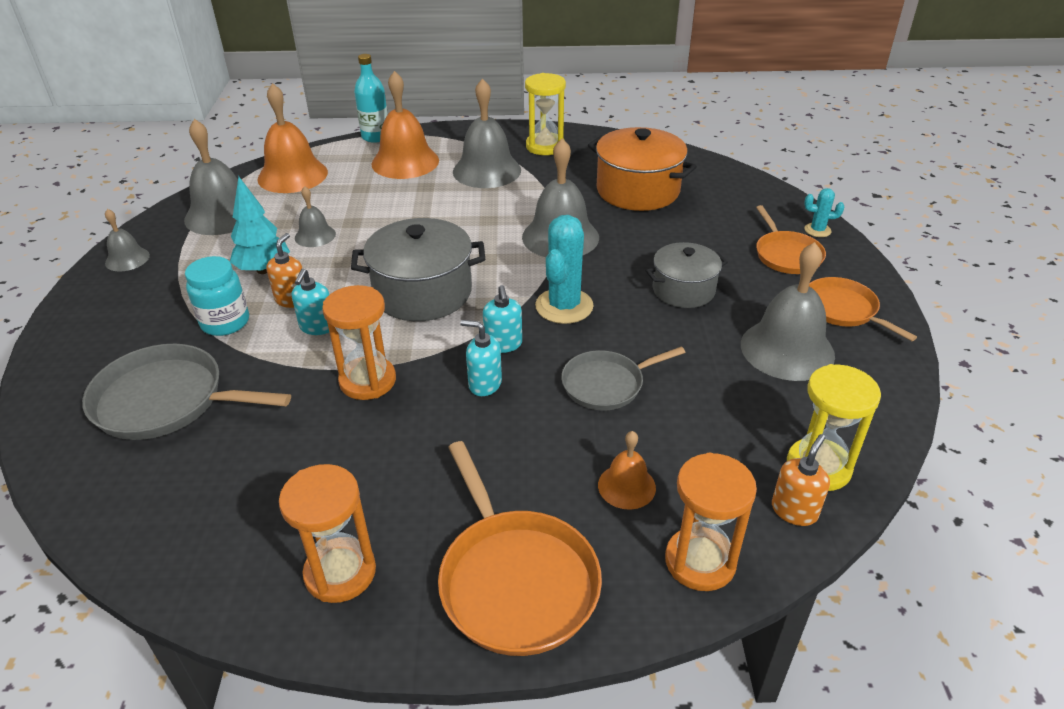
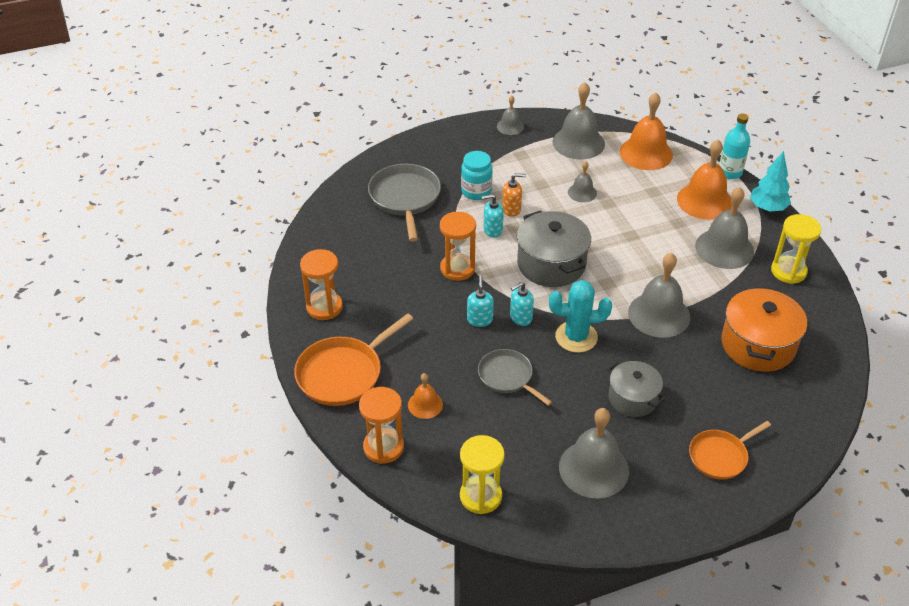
camera: 70 degrees right, 5 degrees up
(264, 270) = (533, 185): turquoise tree -> turquoise tree (767, 208)
(794, 510) = (438, 487): orange soap dispenser -> none
(817, 230) = (774, 474): turquoise cactus -> none
(842, 309) = (663, 499): orange pan -> none

